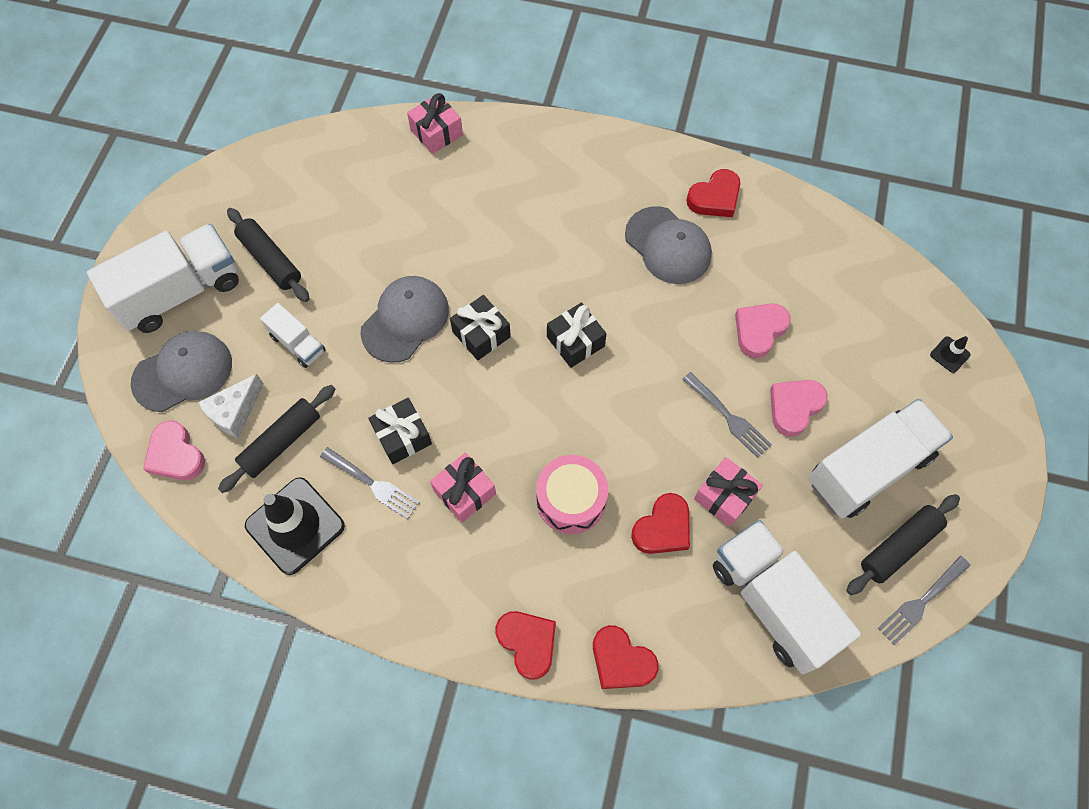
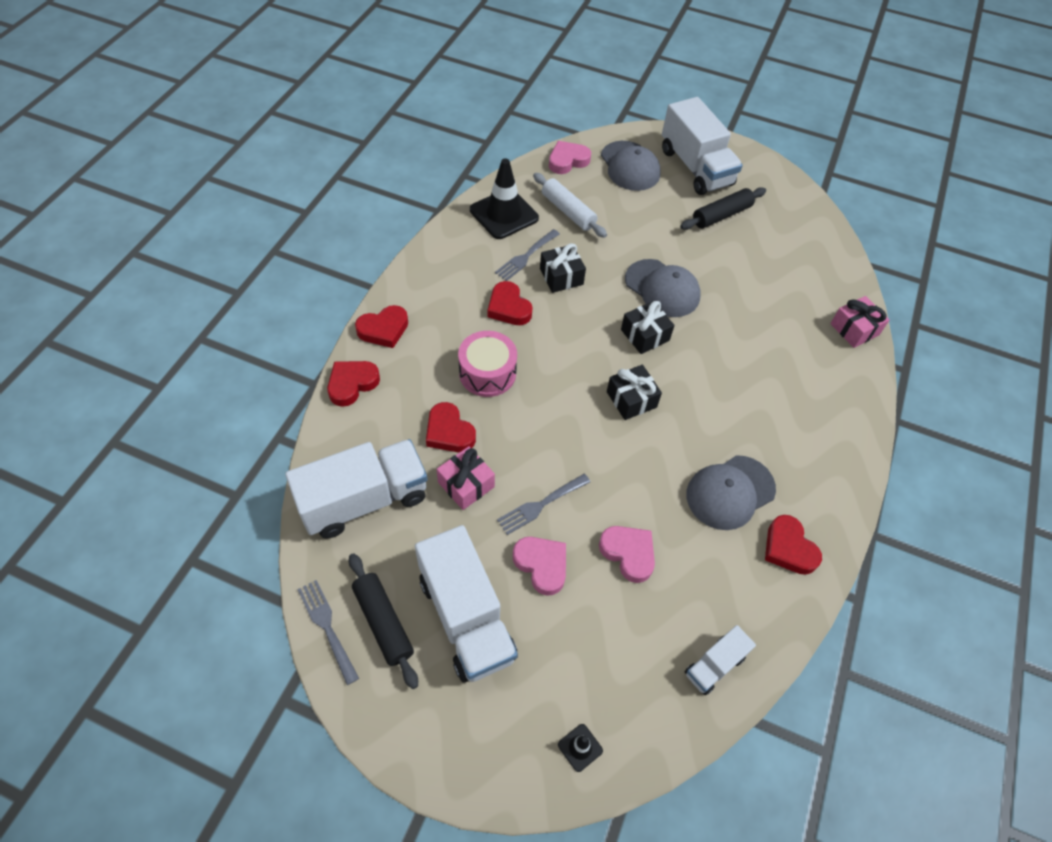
camera: 95 degrees right, 10 degrees down
(235, 412) = (595, 190): white cheese -> none
(281, 442) = (568, 211): black rolling pin -> white rolling pin
(297, 343) = (647, 225): white truck -> white truck (714, 665)
(464, 492) = (508, 307): pink gift -> red heart

